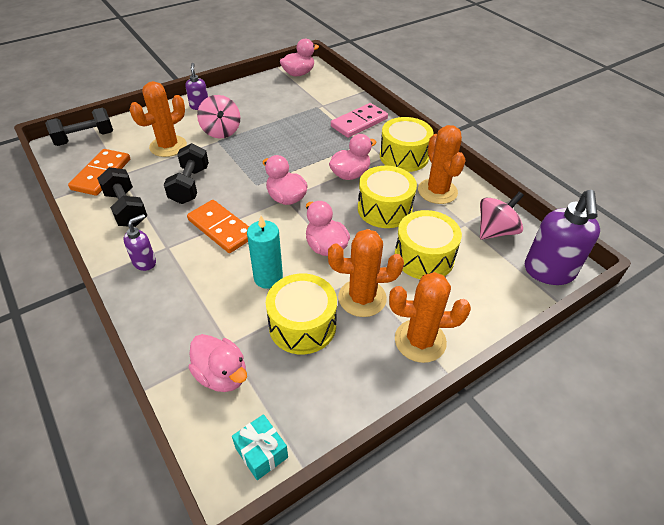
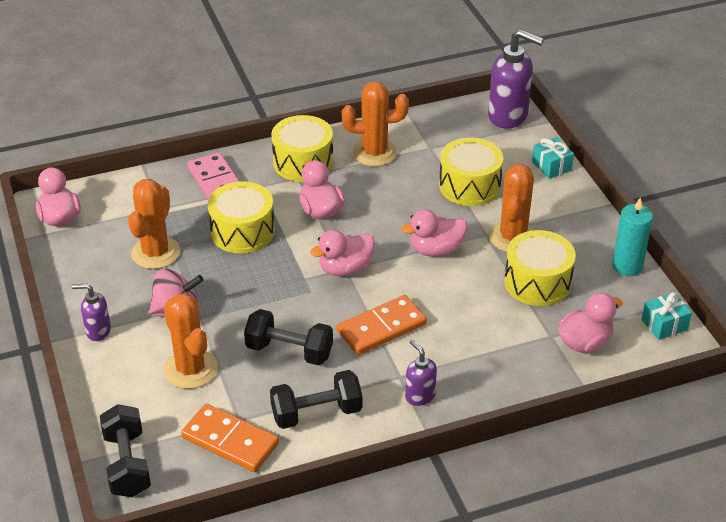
camera: 75 degrees left, 5 degrees down
(268, 278) = (469, 298): turquoise candle -> turquoise candle (627, 266)
(384, 209) = (390, 196): yellow drum -> yellow drum (242, 231)
(420, 341) = (570, 212): orange cactus -> orange cactus (155, 253)
(488, 316) = (551, 166): none -> turquoise gift
(495, 231) = (447, 131): pink spinning top -> none

